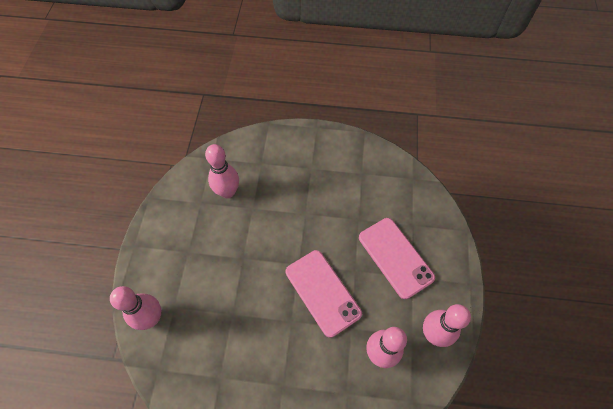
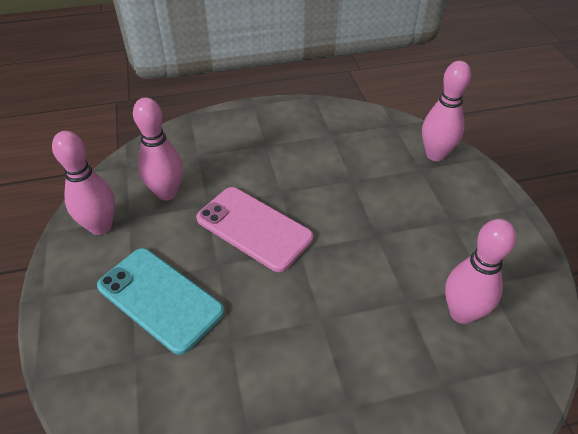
camera: 160 degrees right, 15 degrees down
(395, 257) = (160, 299): pink phone -> turquoise phone

